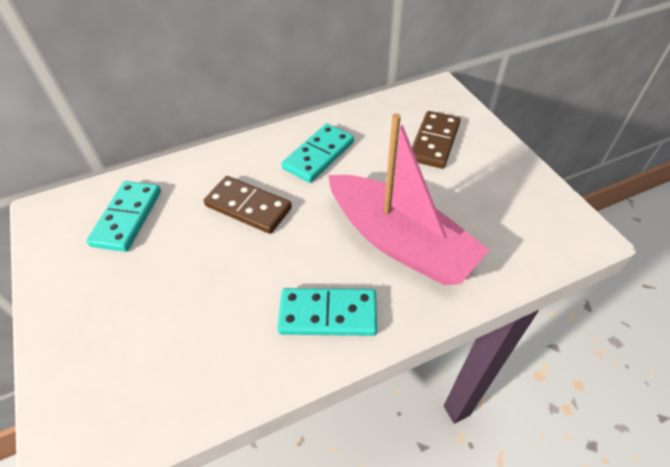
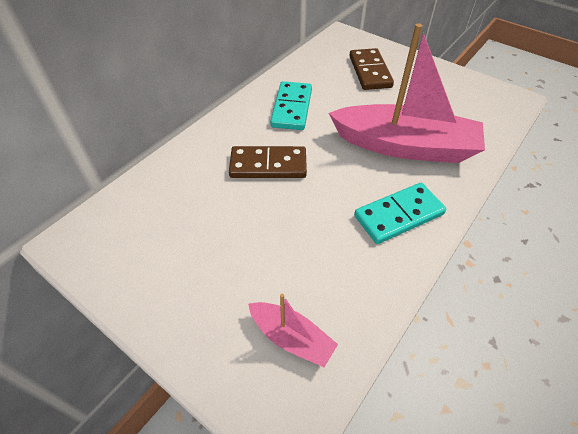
camera: 30 degrees left, 0 degrees up
(127, 218) = (164, 214): turquoise domino -> none
(131, 384) = (291, 338): none -> pink boat

